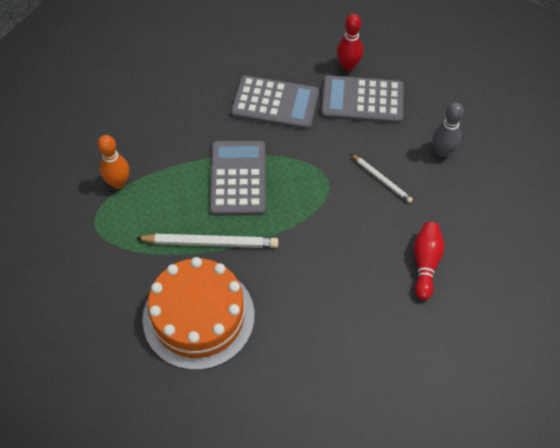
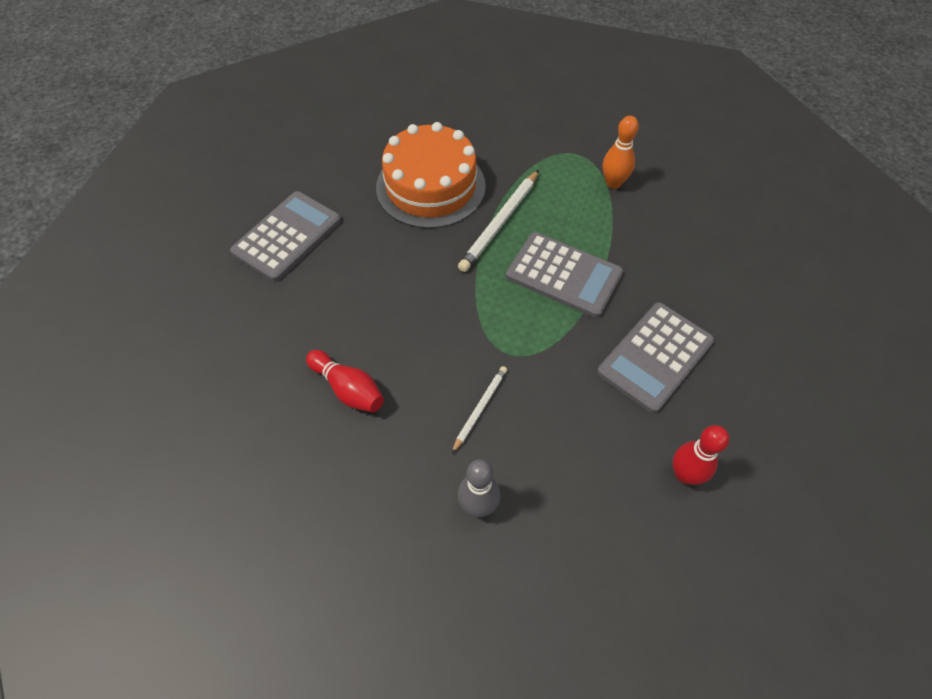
camera: 120 degrees right, 0 degrees up
(362, 100) = (613, 457): grey calculator -> grey calculator (287, 236)
(381, 179) = (480, 408): white pencil -> white pencil turned 135 degrees clockwise

